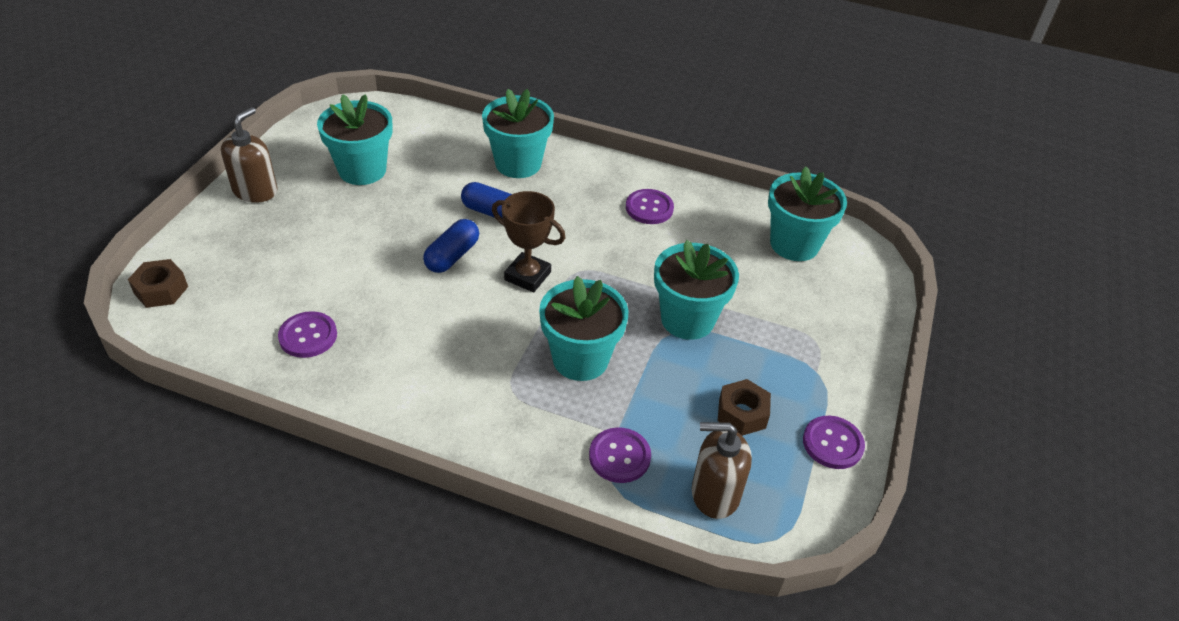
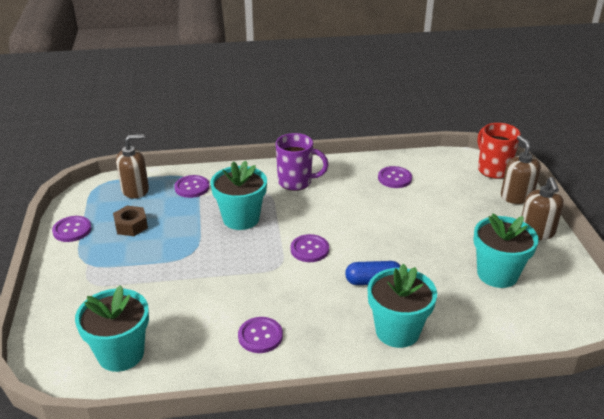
camera: 155 degrees right, 10 degrees down
(161, 290) = (493, 170): brown nut -> red mug
(201, 239) = (516, 196): none -> brown soap dispenser
(452, 256) = (368, 243): blue capsule -> none
(452, 393) = (296, 182): none -> purple mug
(527, 276) = (309, 249): brown trophy -> purple button
(687, 319) = (186, 263): turquoise flower pot -> none

